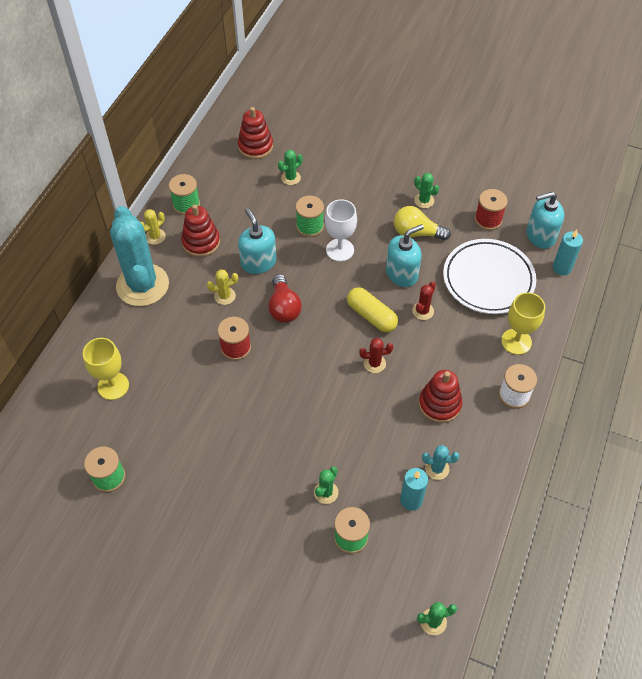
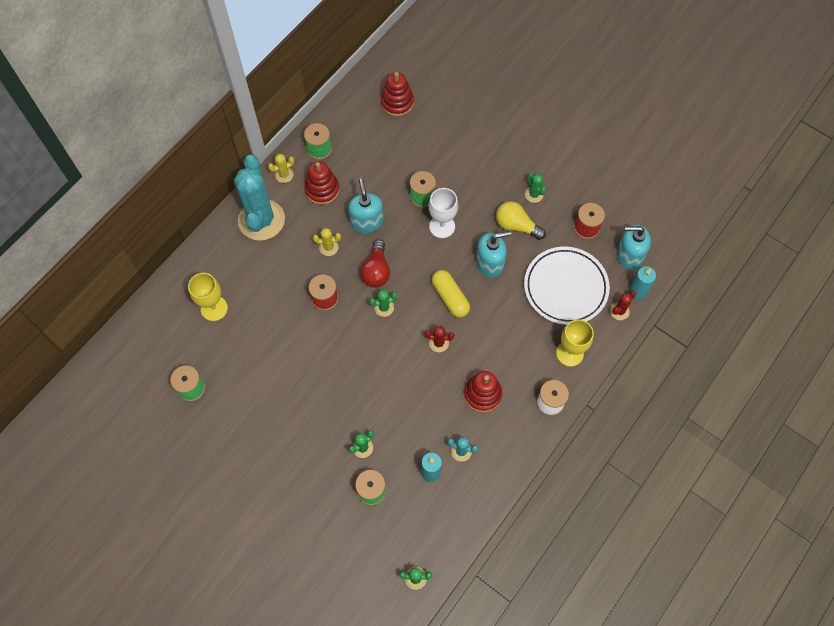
camera: 15 degrees right, 10 degrees up
(291, 178) = (419, 143): green cactus -> green cactus (384, 307)
(423, 311) = (497, 304): red cactus -> red cactus (619, 311)

